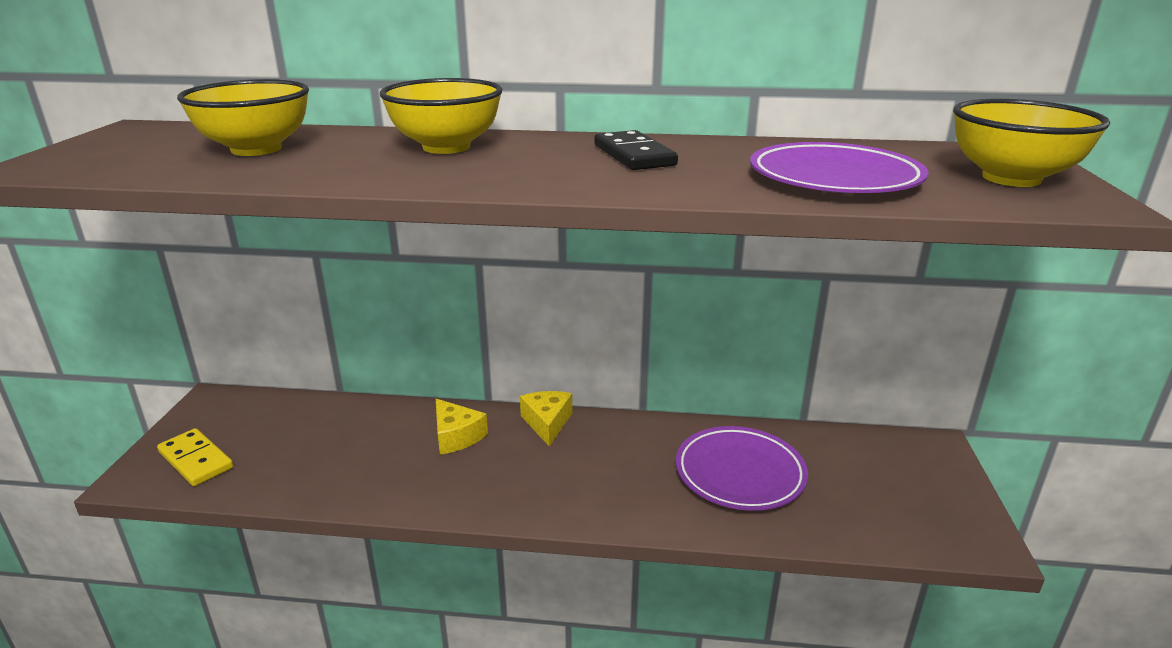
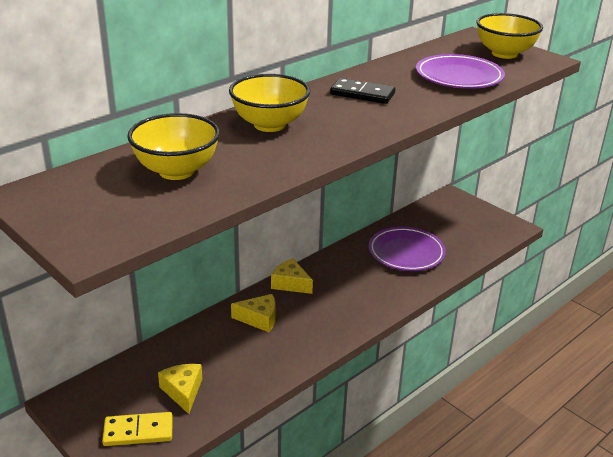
camera: 50 degrees left, 5 degrees up
(282, 453) = (183, 391): none -> yellow cheese

